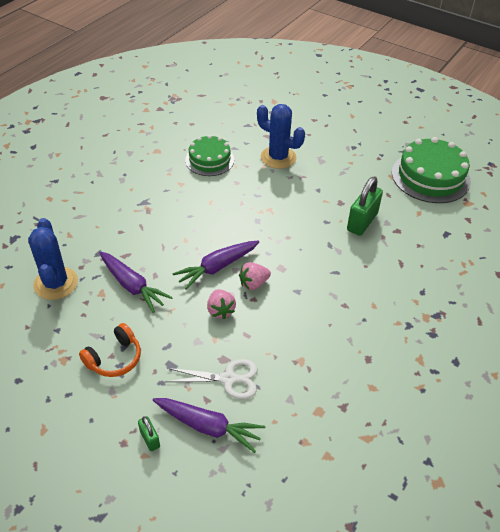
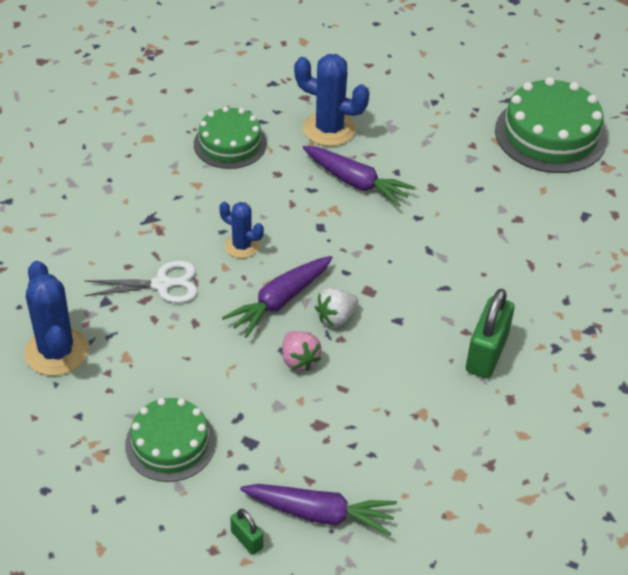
camera: 10 degrees left, 0 degrees up
(114, 358) = (170, 443): orange headphones -> green cake
(132, 286) = (167, 342): purple carrot -> purple carrot (355, 182)
(200, 227) = (242, 246): none -> blue cactus
(229, 379) = (332, 449): white scissors -> white scissors (162, 284)
(253, 283) = (336, 317): pink strawberry -> white strawberry
(362, 222) = (467, 212): green padlock -> green padlock (486, 354)

